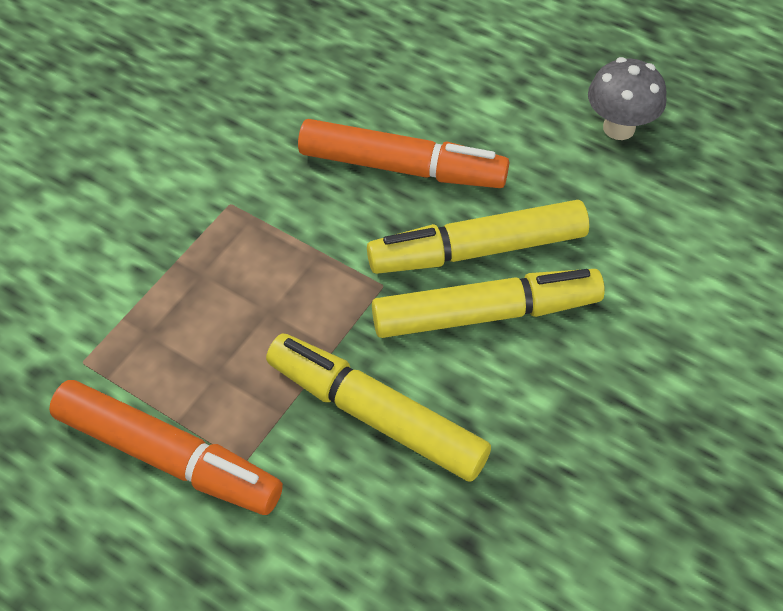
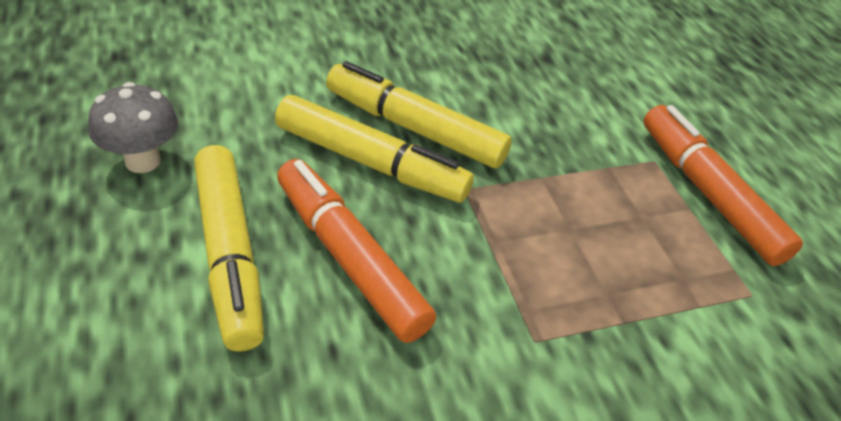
camera: 145 degrees left, 10 degrees down
(377, 416) = (546, 128): yellow marker -> yellow marker (229, 253)

